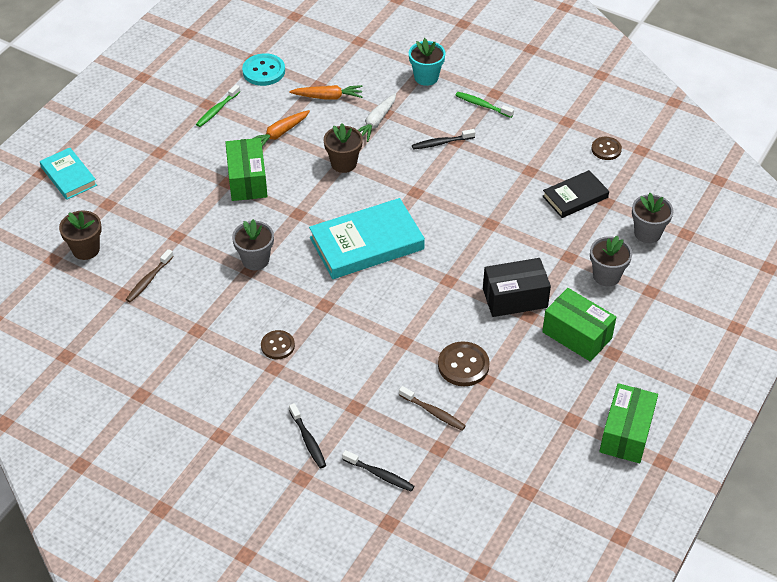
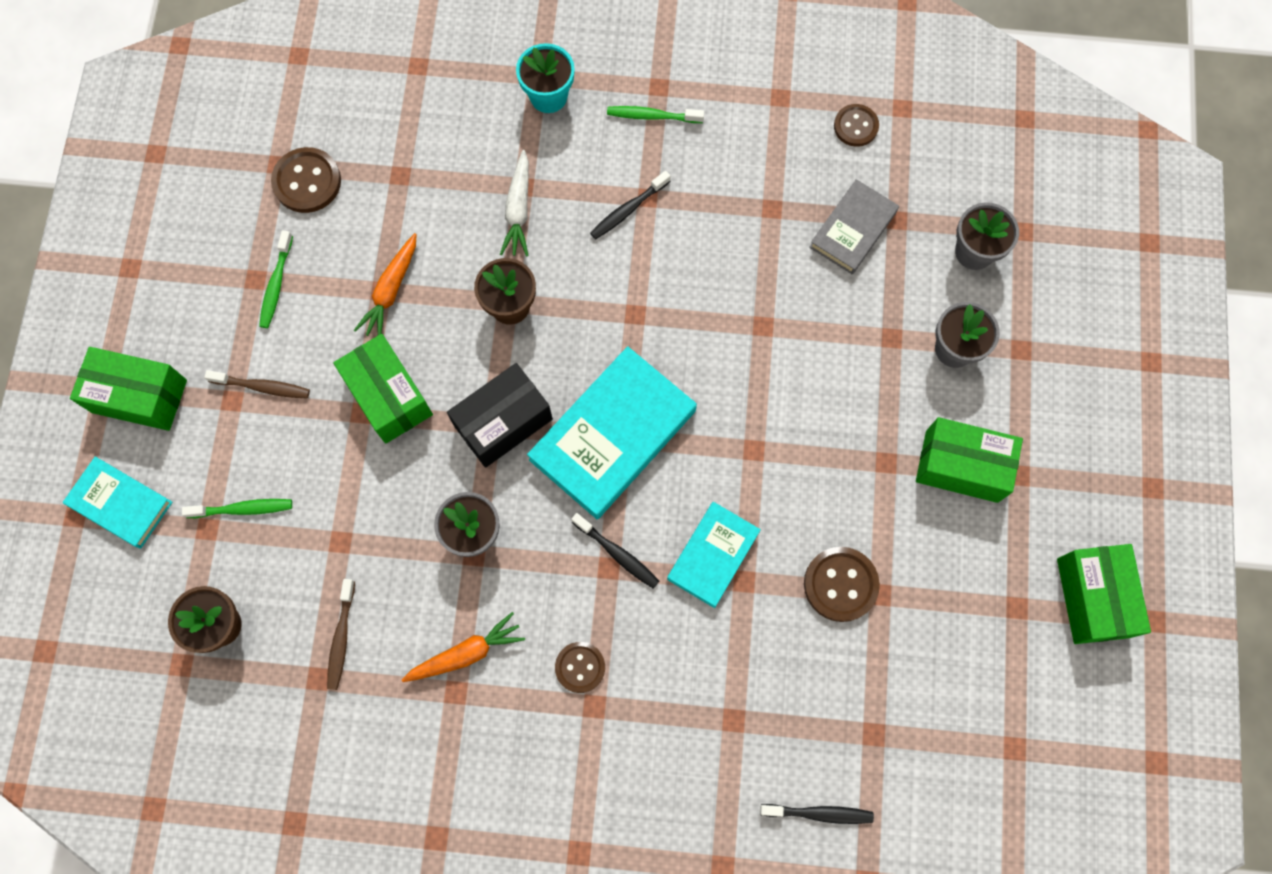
camera: 25 degrees left, 25 degrees up
(110, 133) = (139, 396): none -> green box
(133, 202) = (243, 509): none -> green toothbrush
(264, 71) = (307, 181): turquoise button -> brown button
(308, 440) = (700, 804): black toothbrush -> black toothbrush (617, 554)
(328, 97) = (426, 192): orange carrot -> orange carrot (466, 653)
(392, 322) = (713, 555): none -> turquoise book
(433, 412) = (839, 680): brown toothbrush -> brown toothbrush (262, 387)
(515, 298) = (854, 440): black box -> black box (503, 422)
(575, 197) = (853, 229): black book -> grey book

